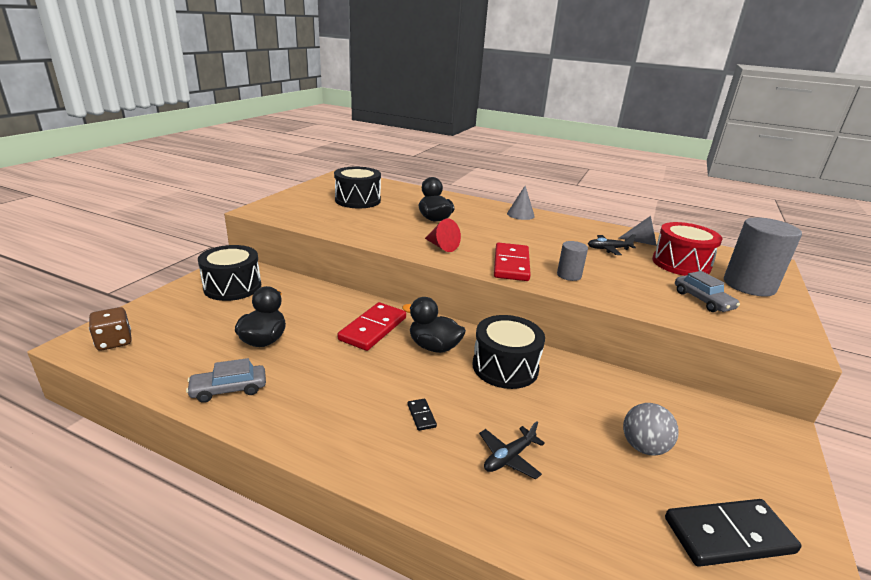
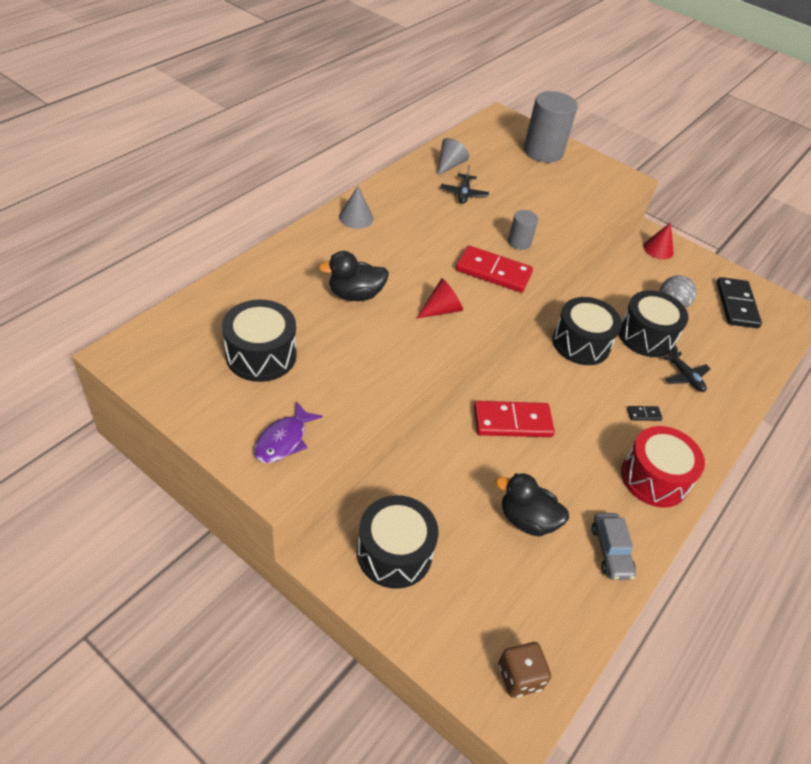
camera: 80 degrees left, 20 degrees up
(289, 210) = (284, 440): none -> purple fish
(373, 329) = (512, 422): red domino -> red domino turned 45 degrees counterclockwise
(434, 347) = (548, 382): black duck -> none
(559, 420) = (646, 336): none -> black drum
(681, 264) = (501, 166): red drum -> red drum (654, 478)
(702, 300) = (568, 188): grey car -> none
(755, 436) = (658, 249): none -> red cone

